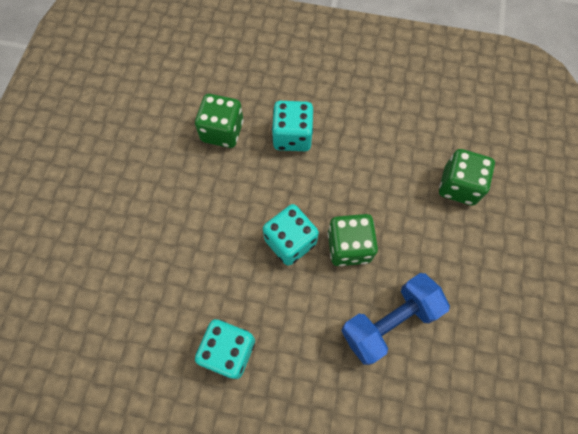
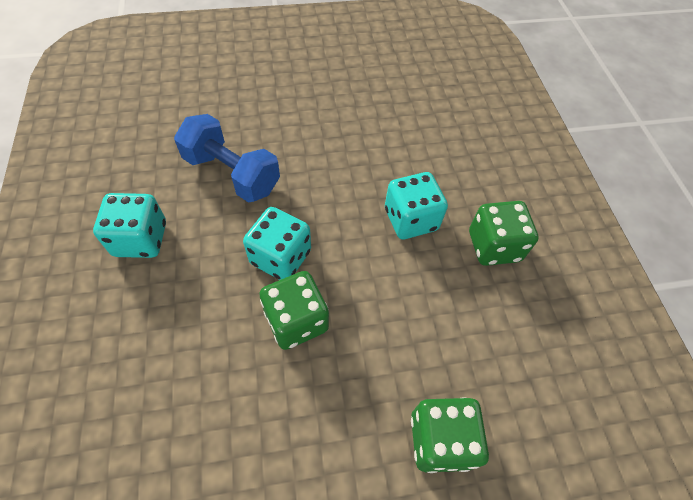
camera: 65 degrees right, 10 degrees down
(222, 131) = (383, 156): green dice -> green dice (494, 246)
(389, 322) = (212, 398): blue dumbbell -> blue dumbbell (232, 174)

